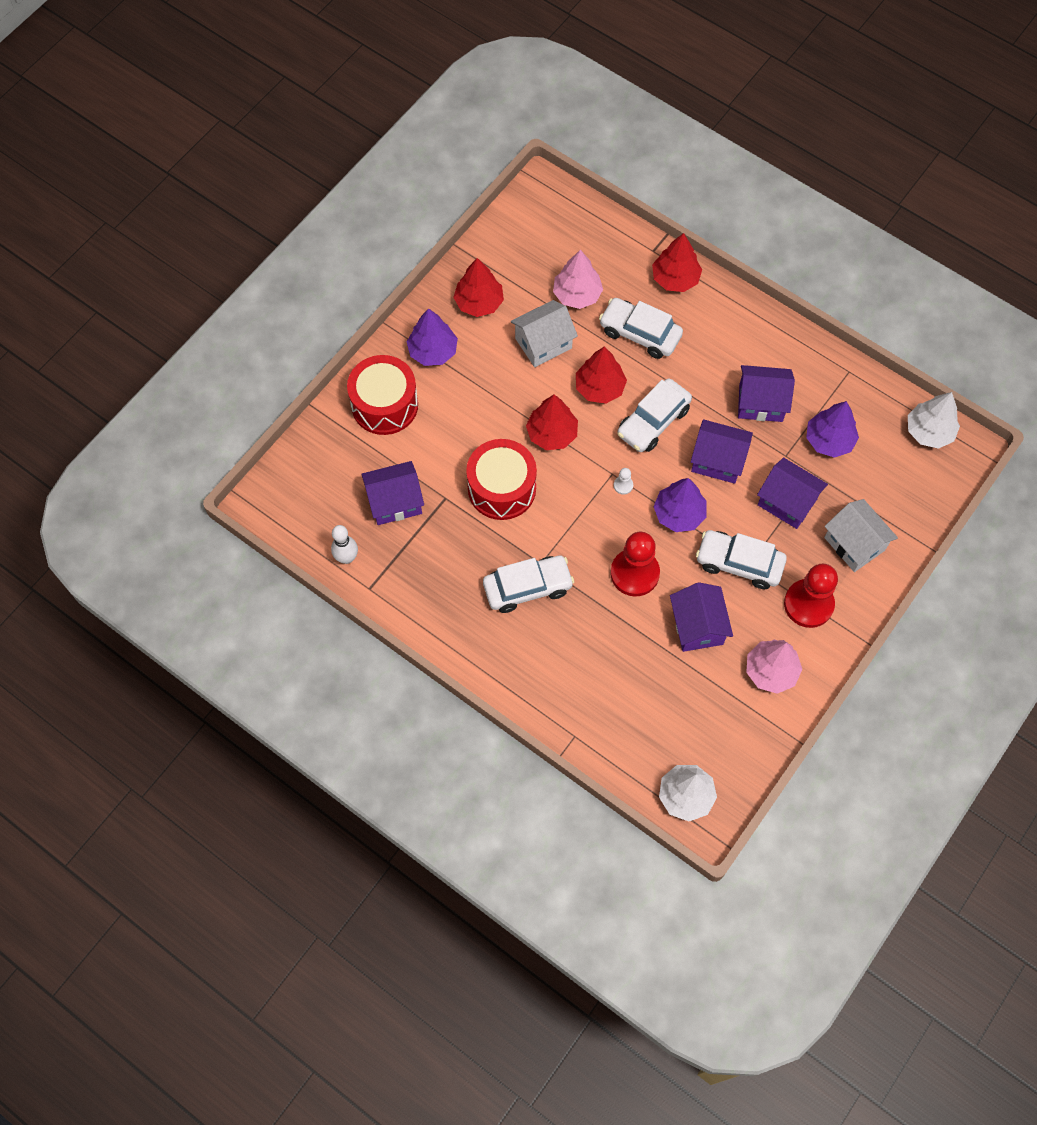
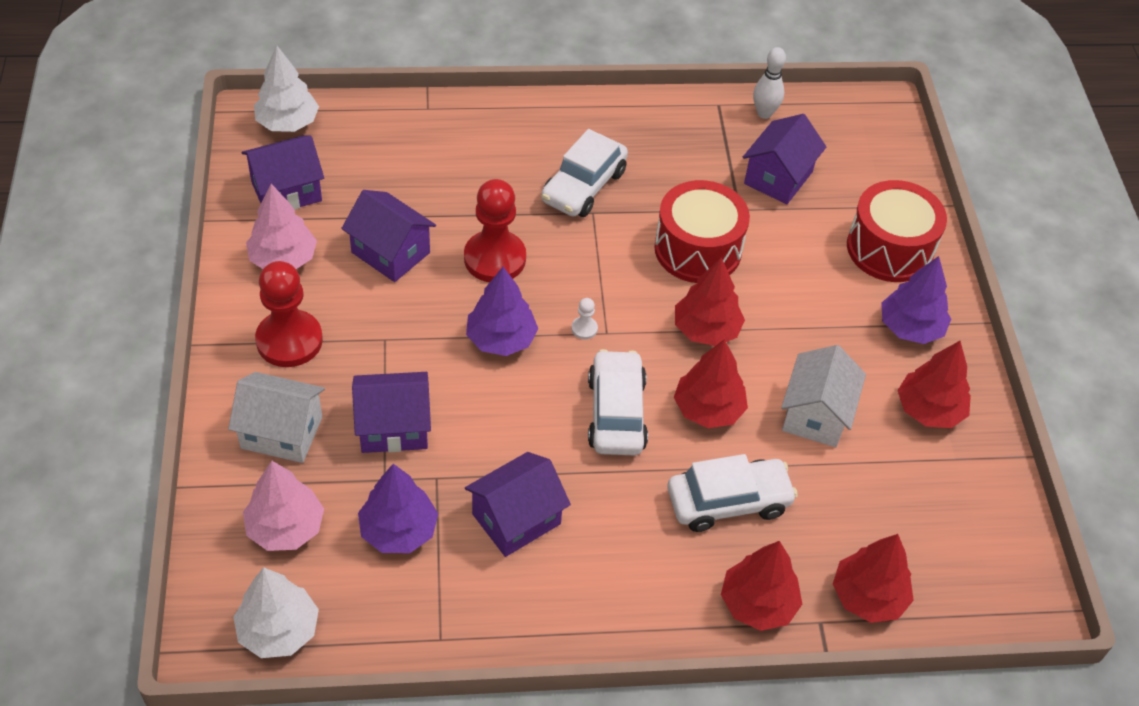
camera: 135 degrees right, 15 degrees down
(577, 294) = (843, 496): pink tree -> pink tree (285, 528)
(617, 244) = (868, 597): none -> red tree
(717, 460) = (508, 420): purple house -> purple house (286, 191)
(739, 563) = (396, 333): white car -> none

